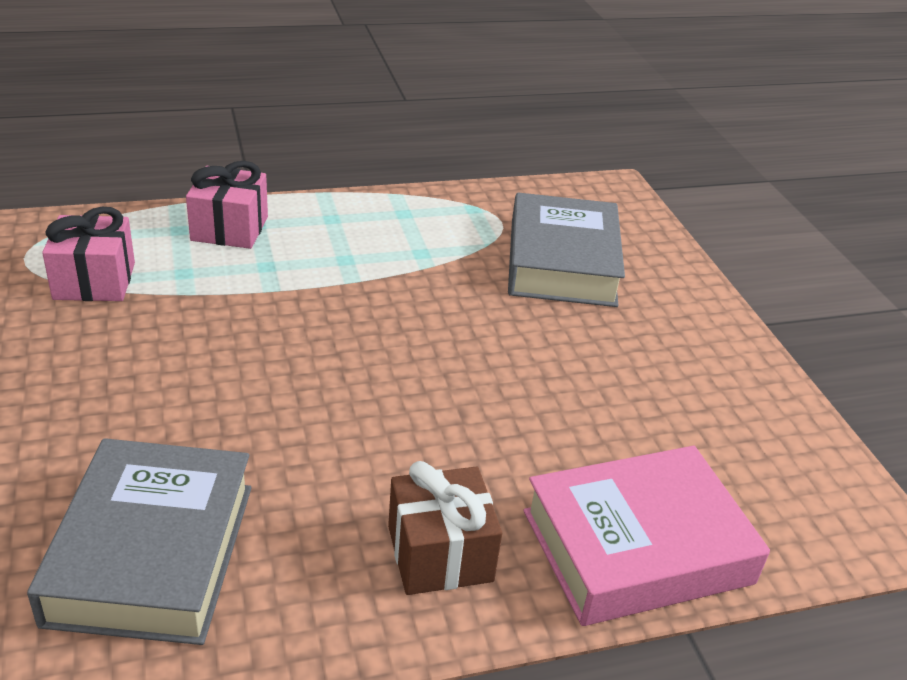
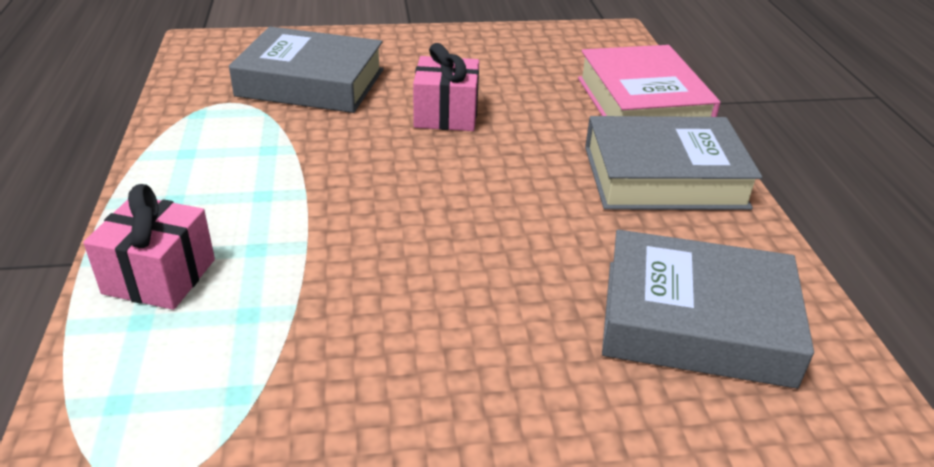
camera: 80 degrees left, 0 degrees up
(94, 281) = (240, 397): pink gift -> pink gift (446, 115)
(440, 553) = (664, 177): brown gift -> grey book

